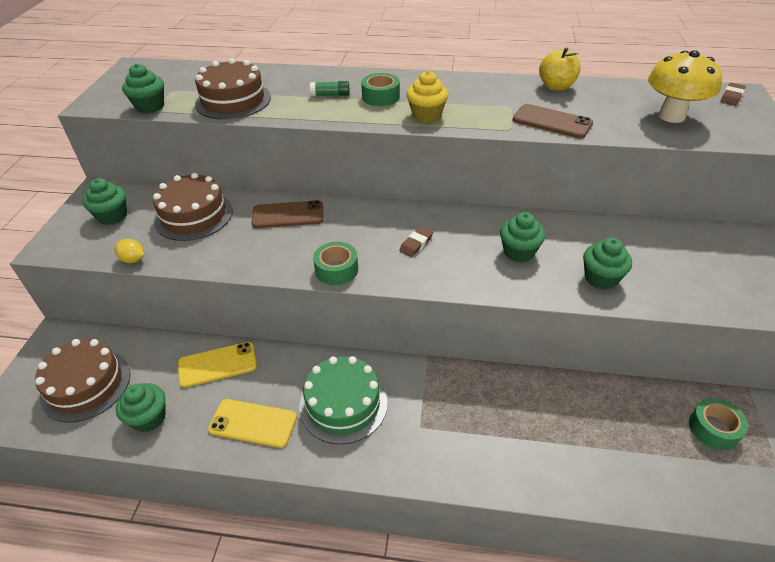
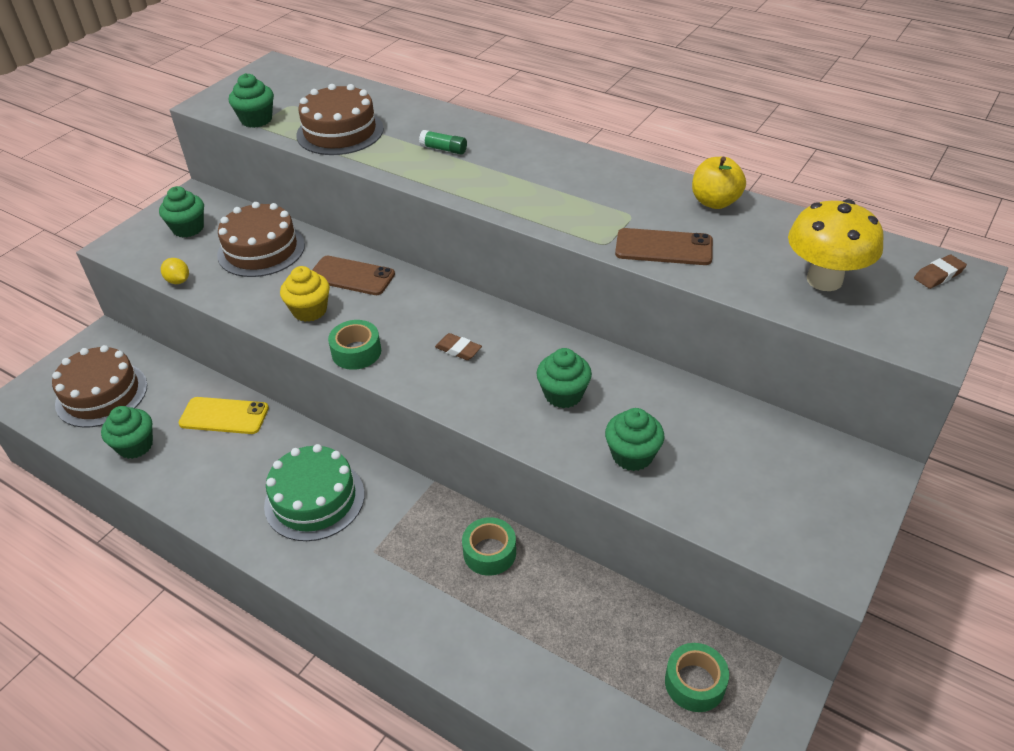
camera: 25 degrees right, 0 degrees up
(253, 423) = (220, 486): yellow phone -> none
(380, 97) = (495, 165): green tape -> green tape (489, 552)
(416, 244) = (458, 349): brown eraser -> brown eraser turned 60 degrees clockwise
(426, 115) = (526, 201): yellow cupcake -> yellow cupcake (309, 310)
(552, 122) = (663, 247): brown phone -> brown phone turned 45 degrees counterclockwise

